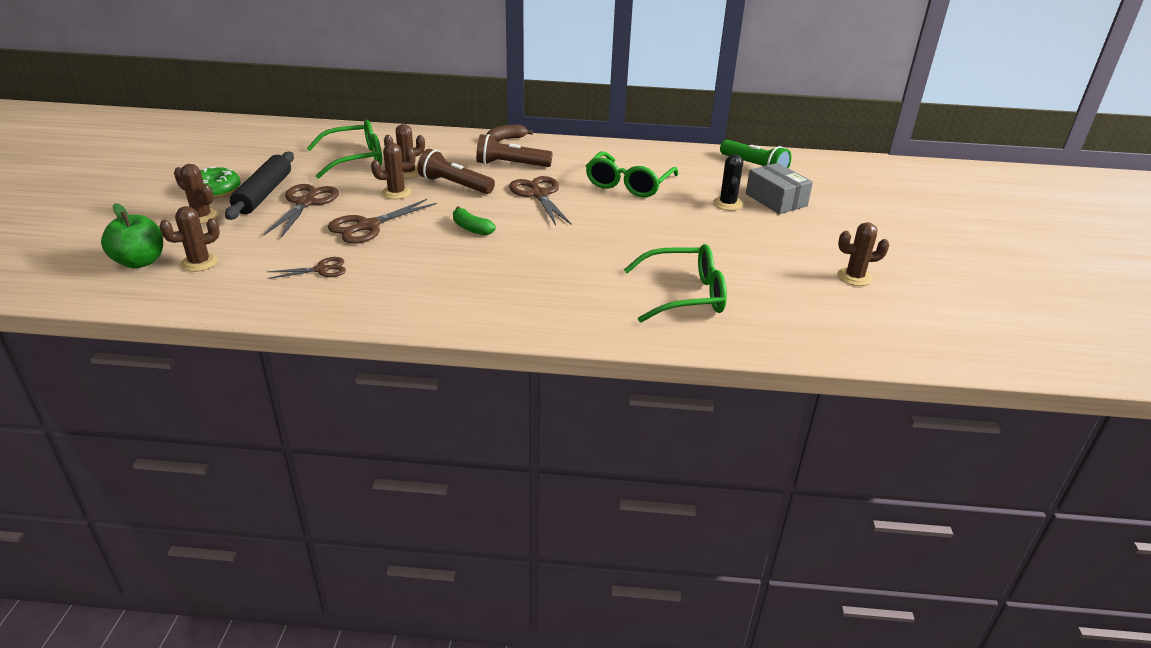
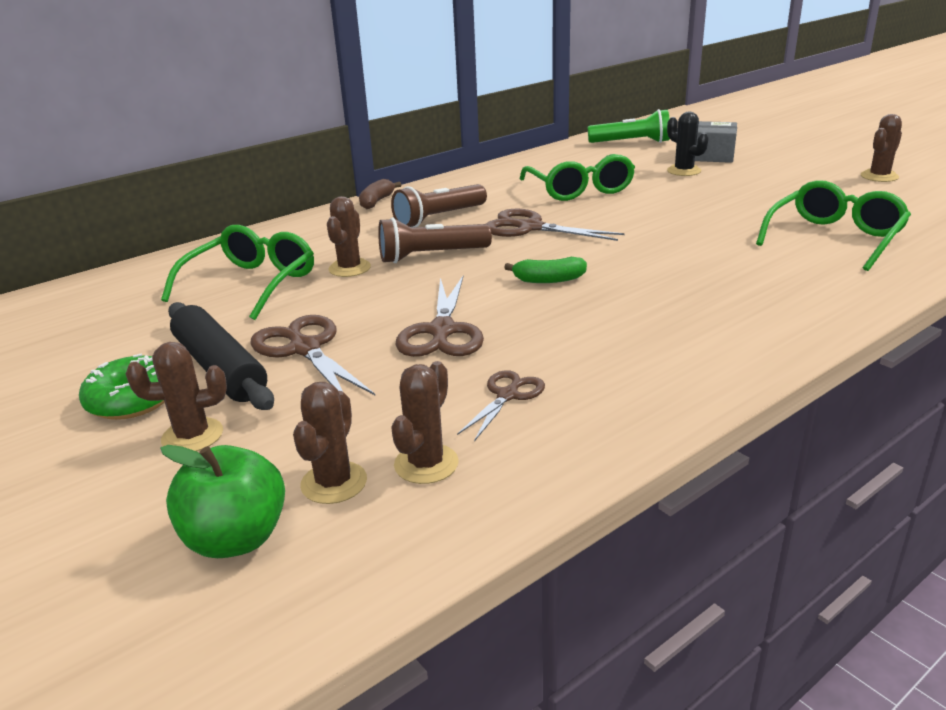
camera: 40 degrees left, 5 degrees down
(396, 193) = (388, 289): brown cactus -> brown cactus (426, 464)

